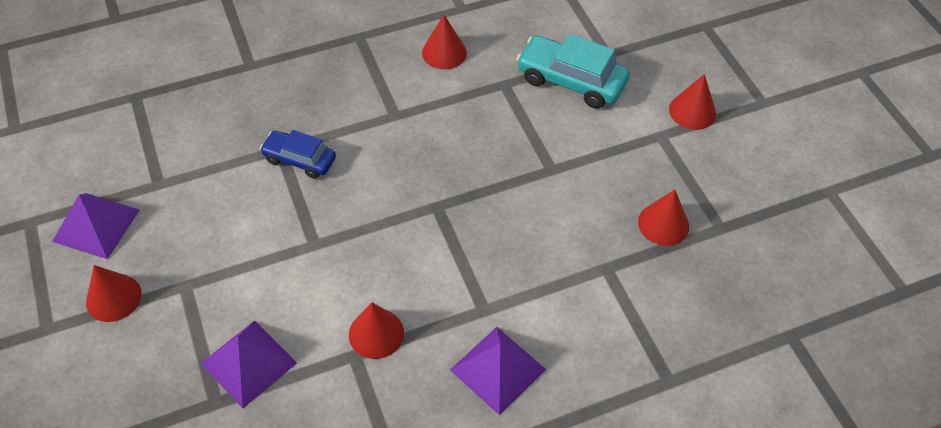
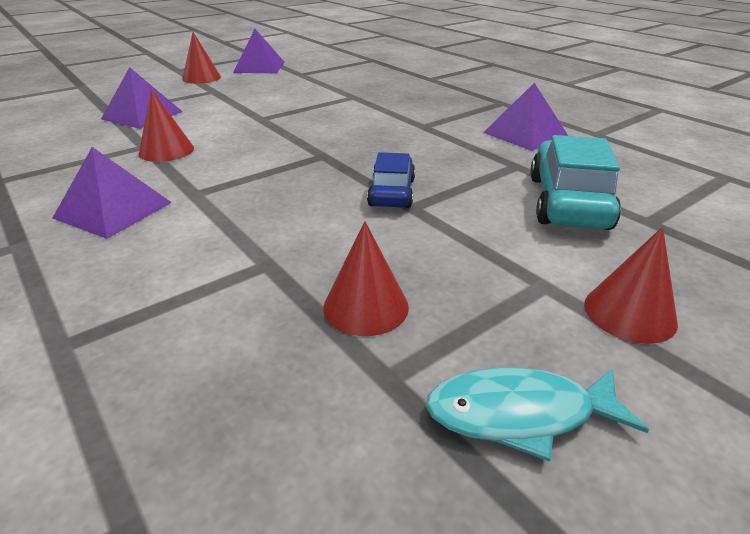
camera: 75 degrees right, 20 degrees down
(299, 160) = (346, 103): blue car -> blue car (391, 192)
(444, 52) = (525, 134): red cone -> purple pyramid
(751, 185) = (519, 414): none -> turquoise fish

